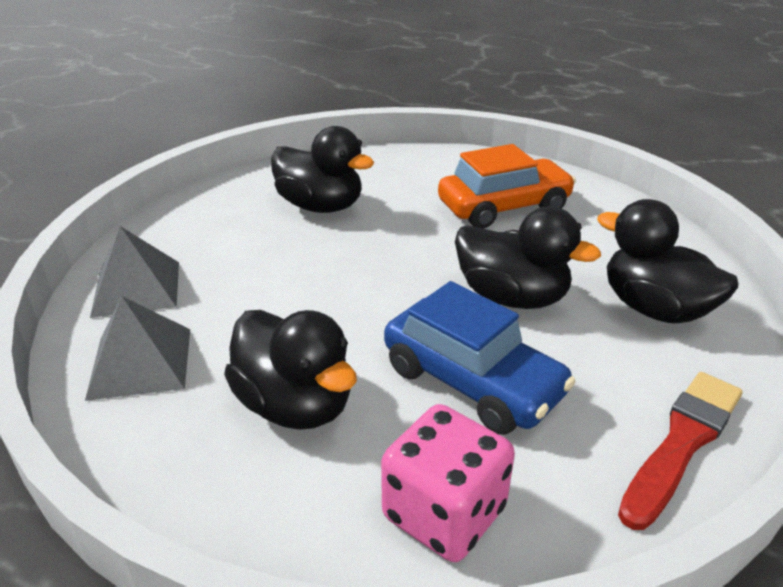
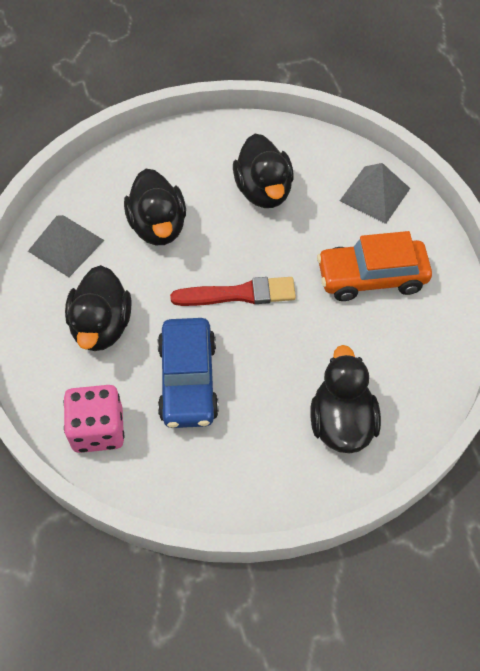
camera: 45 degrees right, 25 degrees up
(137, 288) = (107, 189): grey pyramid -> grey pyramid (375, 194)
(504, 207) = (371, 277): orange car -> orange car turned 150 degrees clockwise
(512, 297) = (277, 348): black duck -> black duck (158, 226)
(682, 443) = (233, 494): red brush -> red brush (238, 294)

